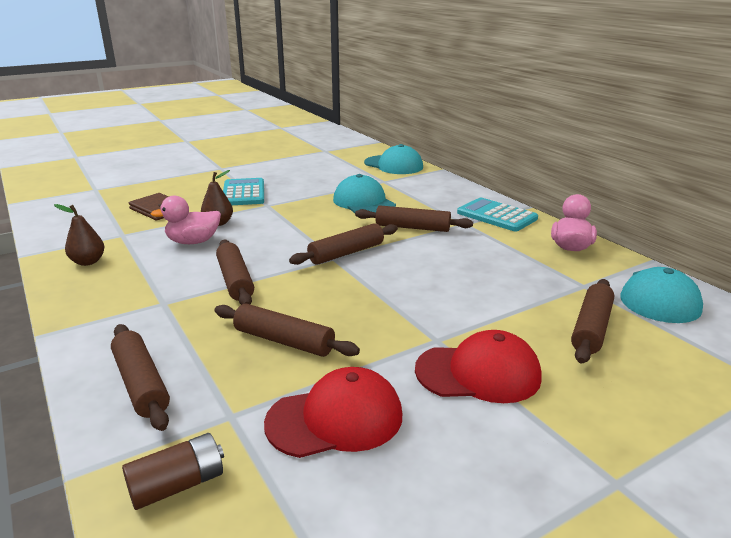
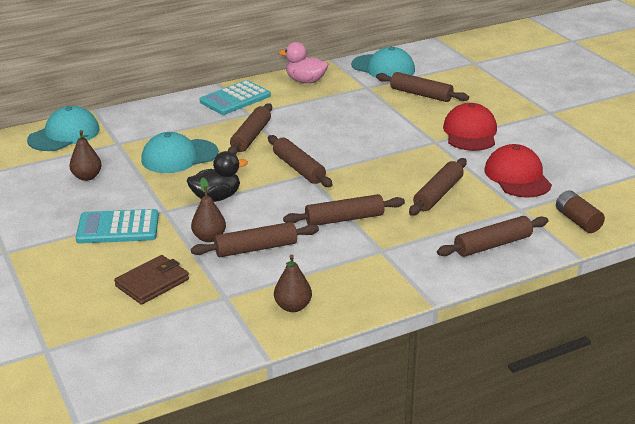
camera: 85 degrees left, 5 degrees up
(193, 242) = (256, 248): pink duck -> brown rolling pin
(288, 221) = (216, 197): none -> black duck
(324, 177) = (87, 177): none -> brown pear

